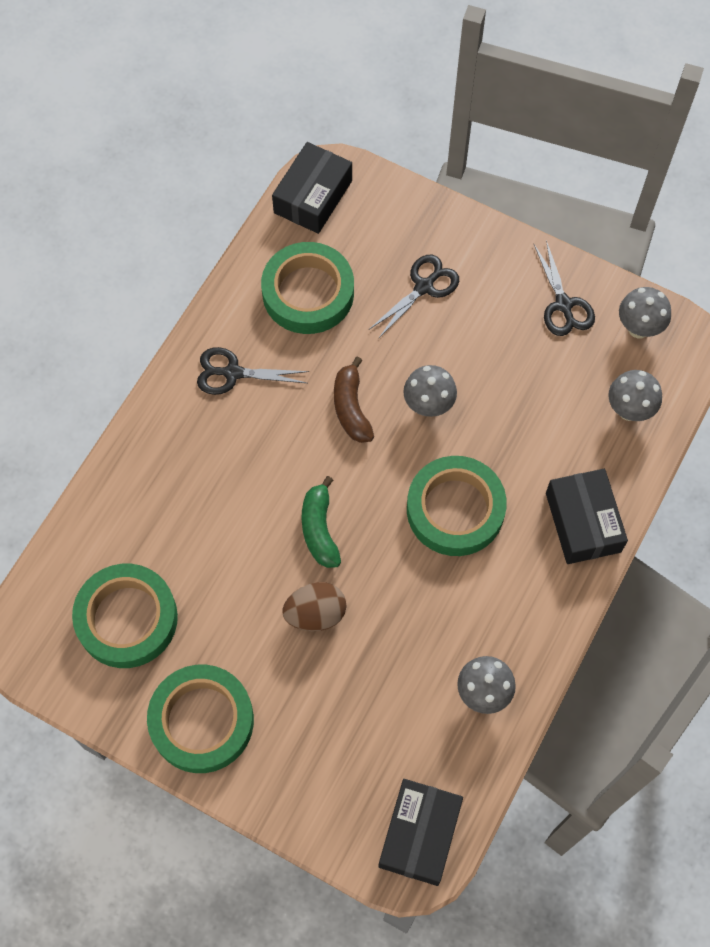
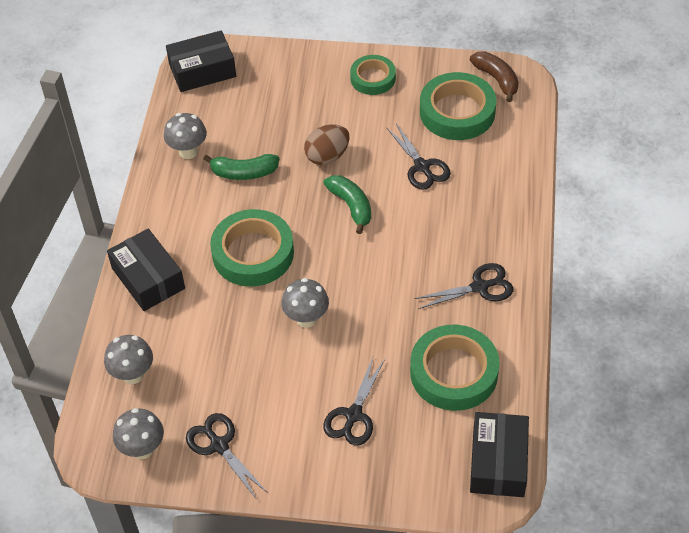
camera: 160 degrees right, 15 degrees down
(202, 721) = (373, 78): green tape -> green tape, size x0.61
(212, 552) = (422, 167): none -> black scissors
(351, 408) = (369, 295): brown banana -> brown banana (496, 79)
(419, 834) = (202, 70): black box -> black box turned 75 degrees clockwise
(425, 630) = (244, 172): none -> green banana

